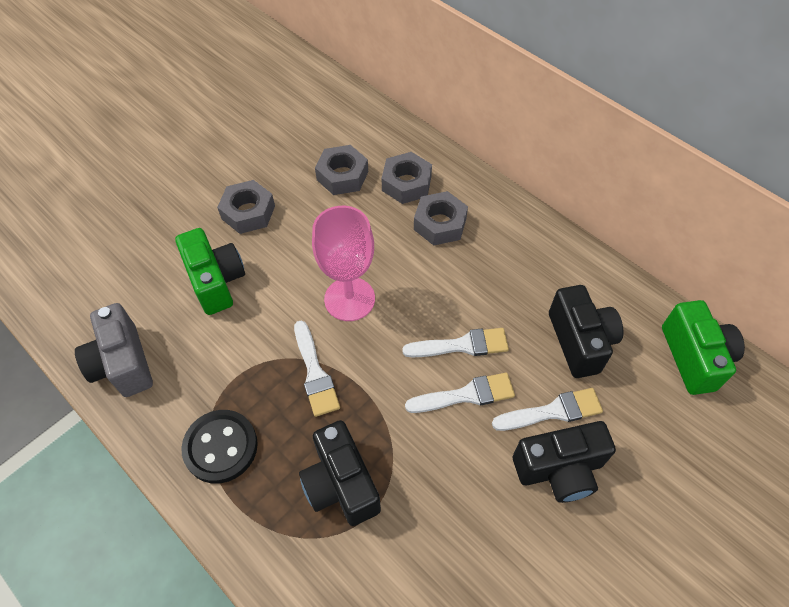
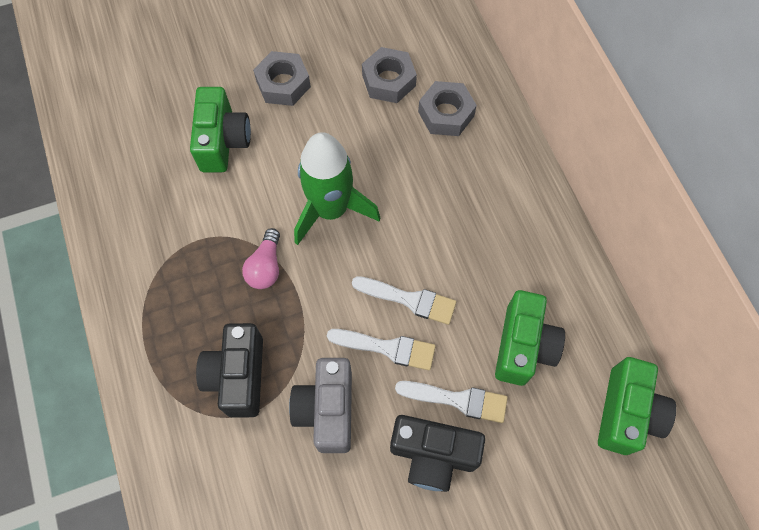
camera: 25 degrees right, 10 degrees up
(123, 363) = (112, 186): grey camera -> grey camera (327, 410)
(221, 447) = (157, 297): black button -> none
(315, 373) = (266, 267): white brush -> pink light bulb
(349, 299) = (331, 210): pink goblet -> green rocket
(440, 224) = (455, 169): grey nut -> none
(580, 341) = (523, 346): black camera -> green camera

